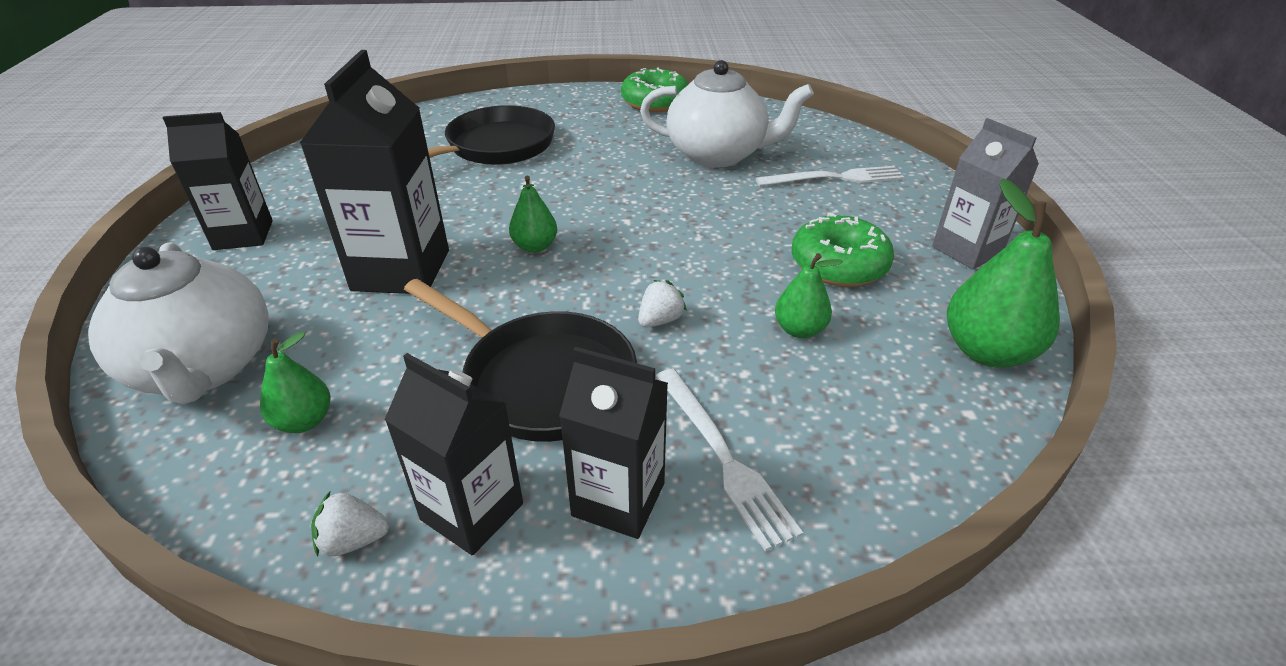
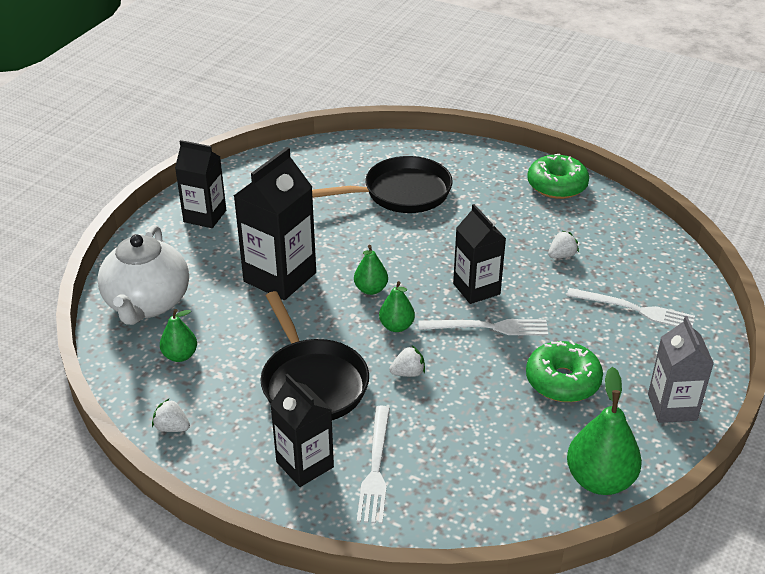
camera: 30 degrees right, 0 degrees up
(472, 512) = (231, 438): black carton -> black carton (476, 289)
(708, 240) = (488, 327): none -> white fork
(717, 154) = (561, 255): white teapot -> white strawberry
(799, 330) = (490, 415): green pear -> green pear (396, 326)

